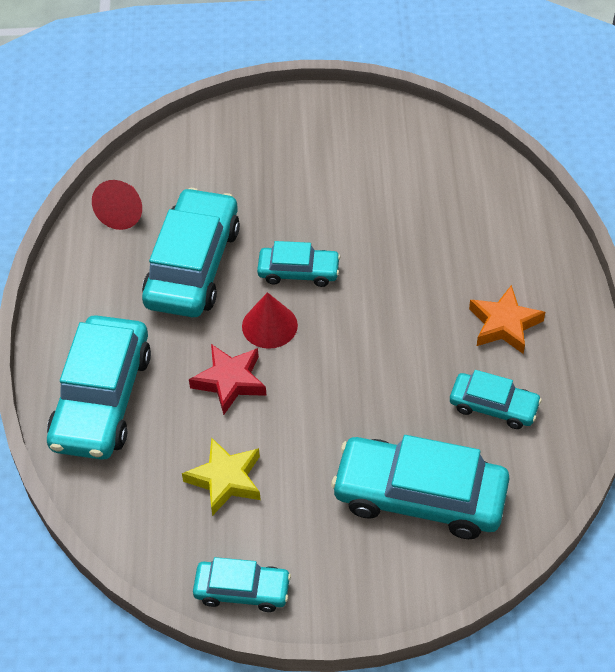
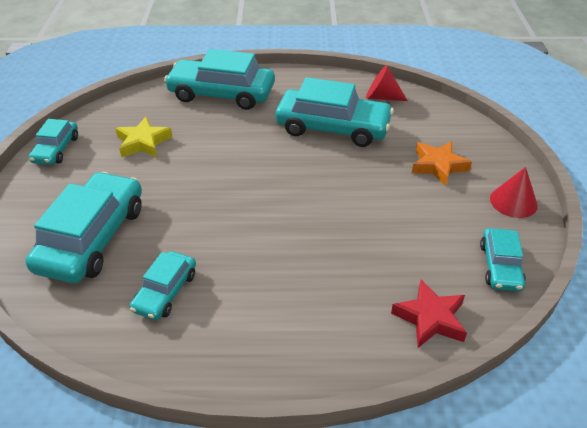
camera: 90 degrees right, 10 degrees down
(230, 381) = (224, 144): red star -> red star (430, 318)
(269, 325) = (272, 163): red cone -> red cone (513, 201)
(298, 272) = (325, 178): turquoise car -> turquoise car (500, 266)
(504, 324) = (257, 308): orange star -> orange star (438, 166)

